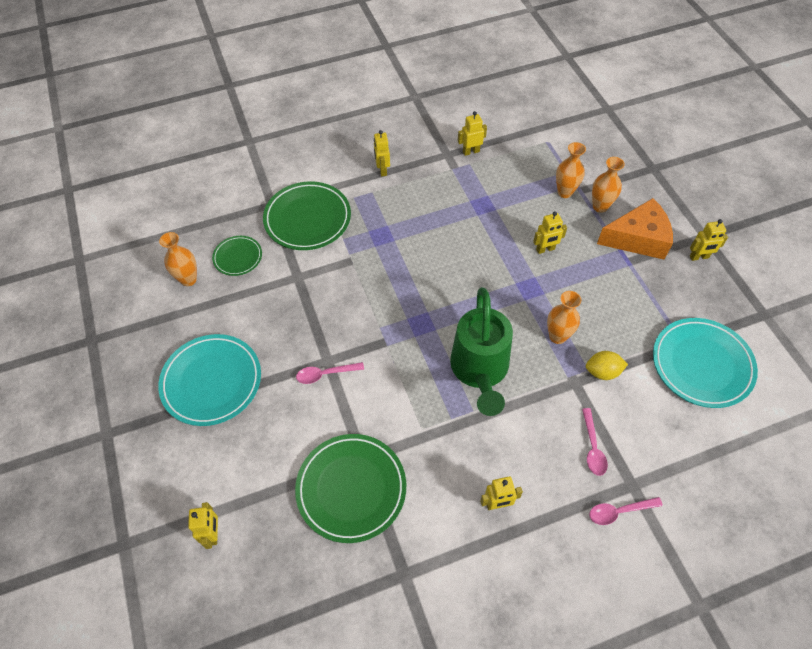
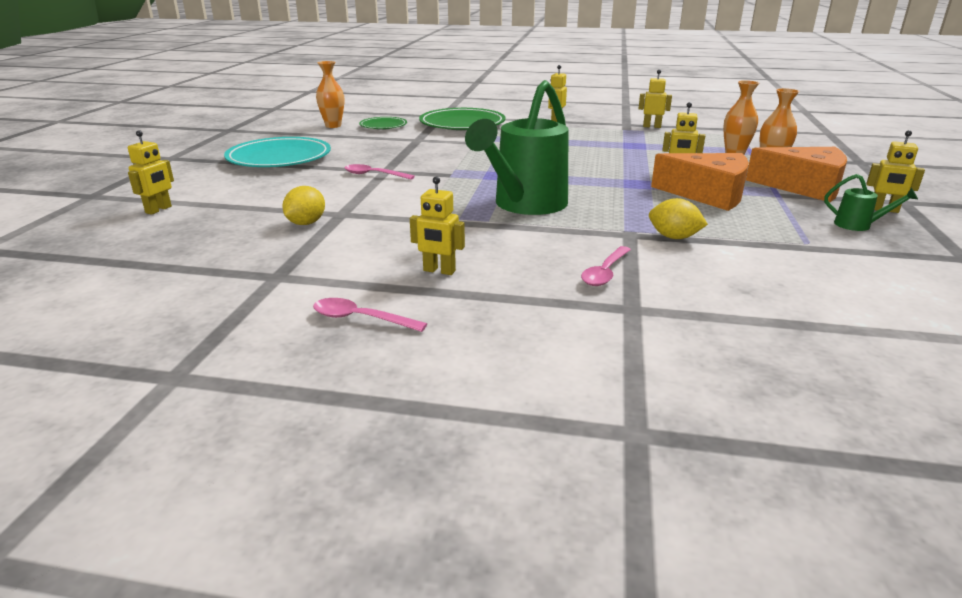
camera: 30 degrees right, 30 degrees down
(351, 489) = (306, 223): green plate -> yellow lemon
(557, 336) = (639, 209): orange vase -> none
(586, 285) = (708, 194): none -> orange cheese
(619, 511) = (590, 320): pink spoon -> pink spoon (361, 319)
(695, 292) = (858, 225): none -> green watering can
(702, 364) = (827, 265): turquoise plate -> none

